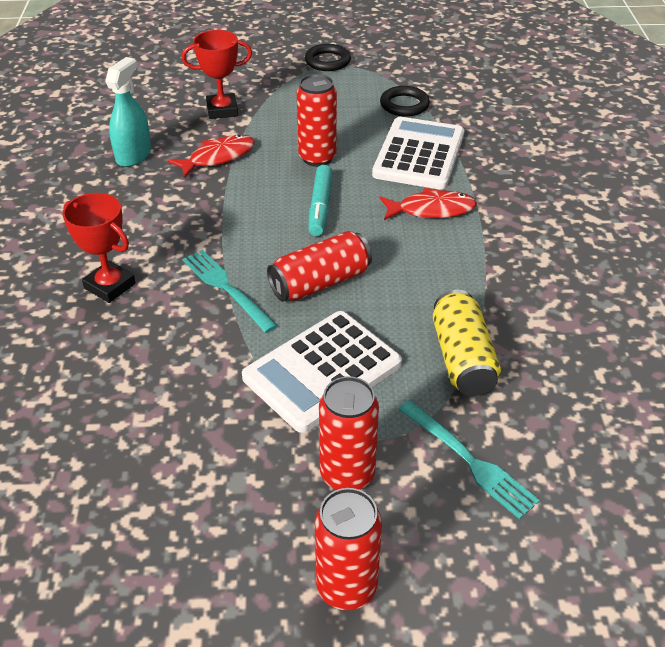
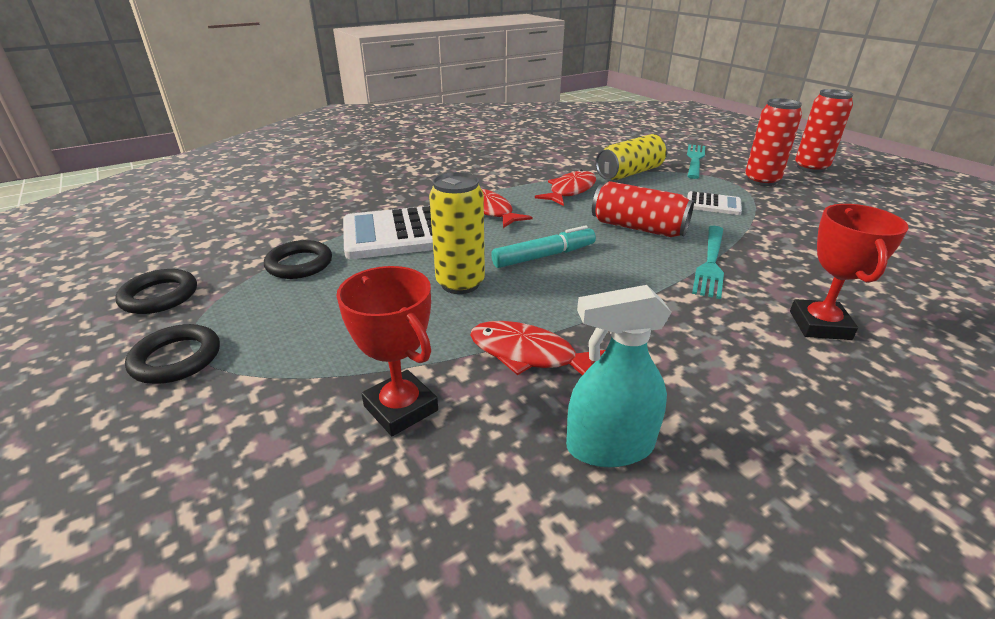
camera: 120 degrees left, 10 degrees down
(317, 158) = (460, 283): red can -> yellow can
(322, 371) = (713, 204): white calculator -> white calculator, size x0.49
(402, 59) = (159, 296): none -> black ring
(441, 281) = (570, 191): none -> red fish

